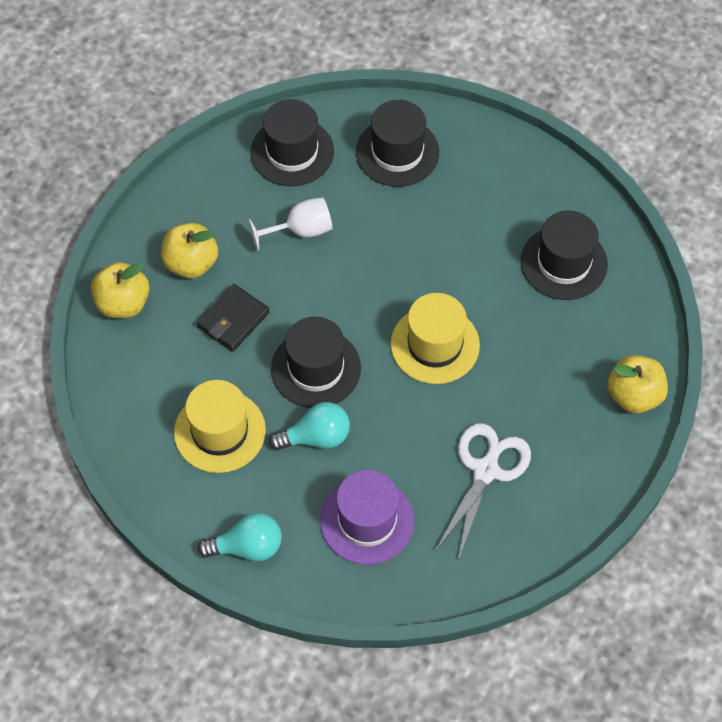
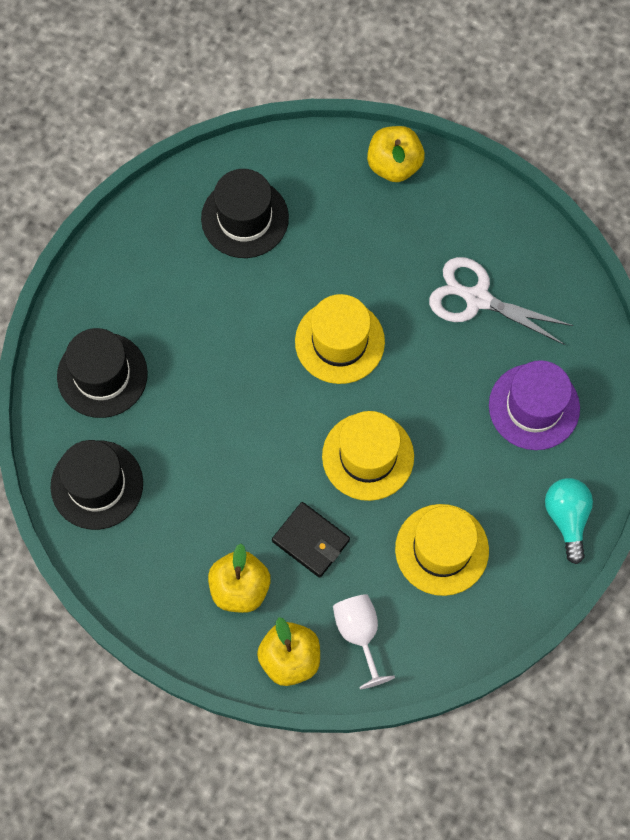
camera: 90 degrees left, 10 degrees up
(300, 231) = (201, 474): white goblet -> white goblet (359, 634)
(316, 368) = (368, 456): black hat -> yellow hat
(316, 437) = (446, 455): turquoise light bulb -> none

